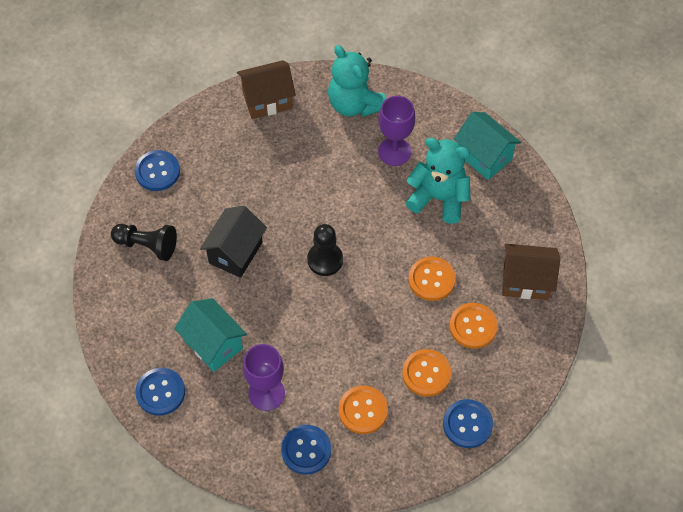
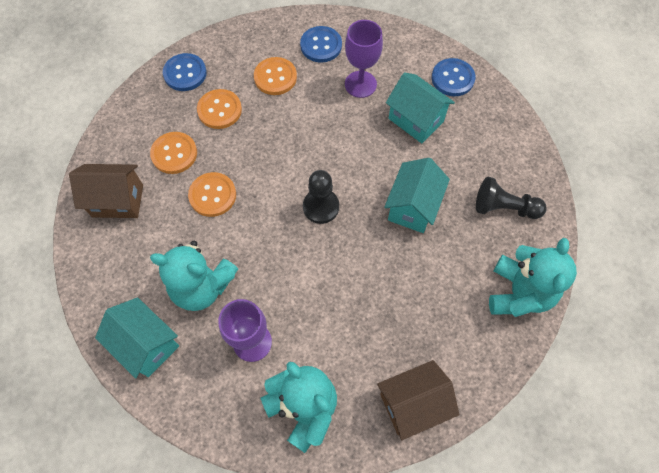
camera: 175 degrees right, 5 degrees up
(157, 171) = (518, 293): blue button -> turquoise teddy bear
(235, 252) = (413, 207): black house -> turquoise house

